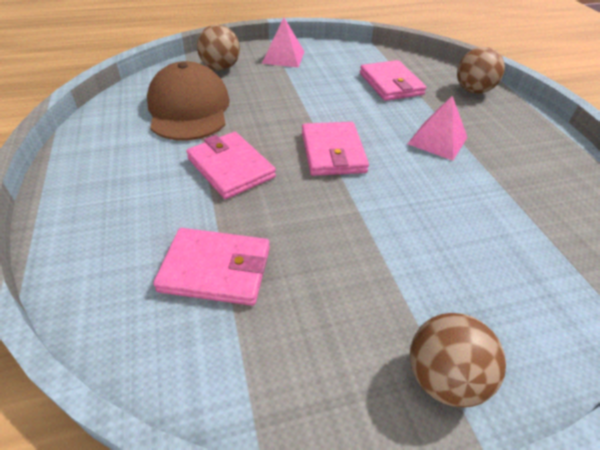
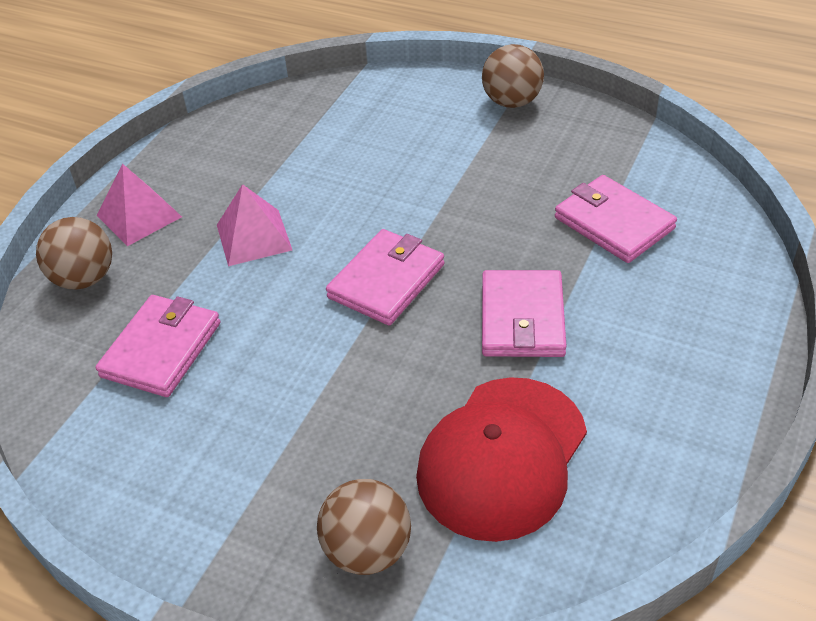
camera: 135 degrees left, 0 degrees up
(189, 109) = (502, 457): brown cap -> red cap
(283, 57) = (226, 519): pink pyramid -> pink pyramid (139, 216)

